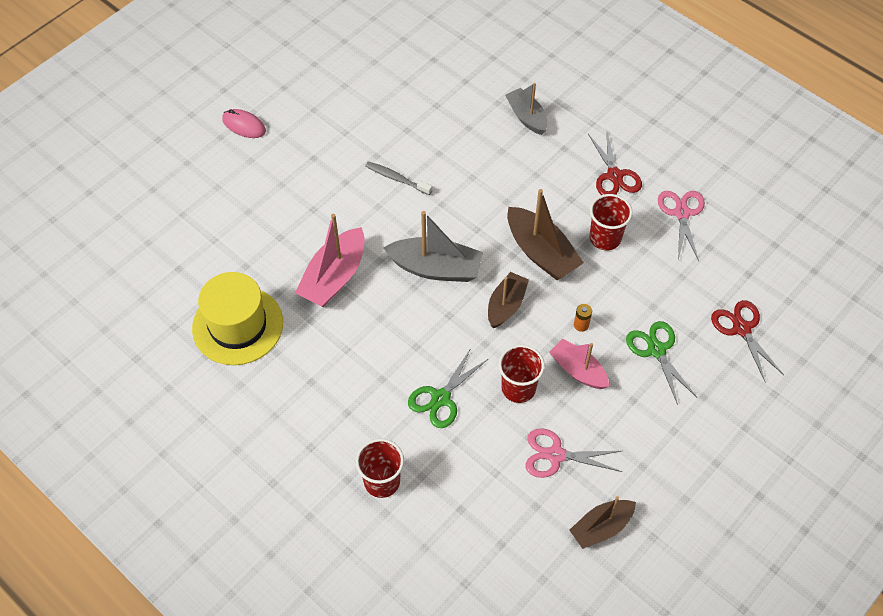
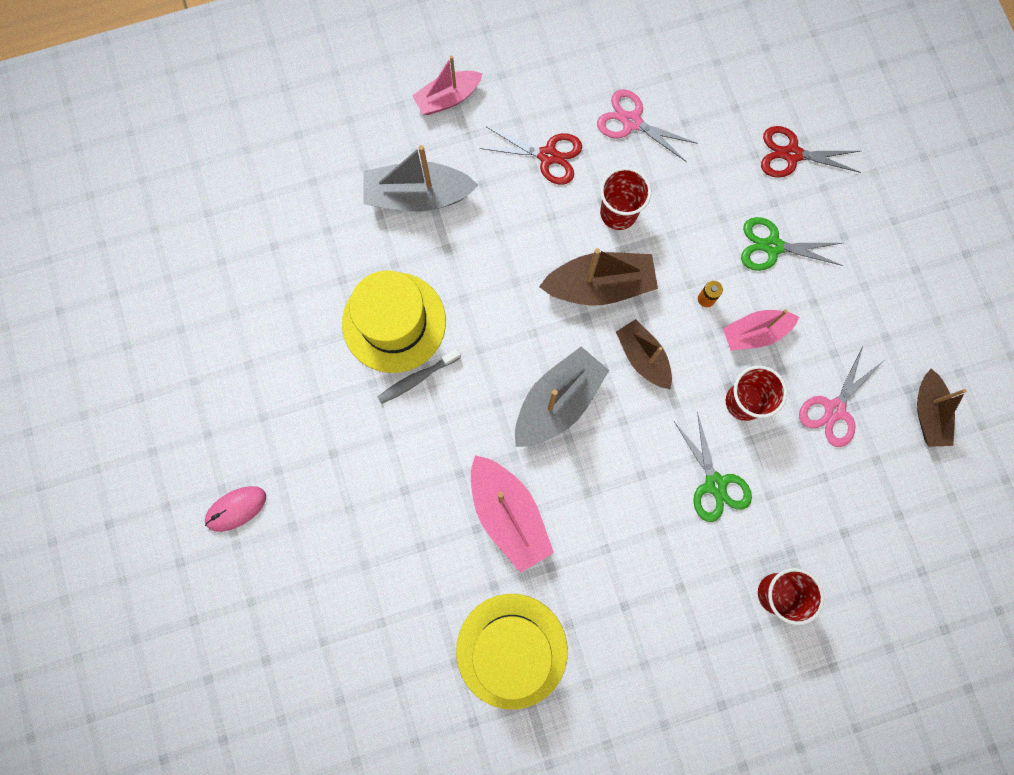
camera: 60 degrees left, 20 degrees up
(427, 147) = (394, 322): none -> yellow hat
(526, 117) = (418, 196): grey boat -> grey boat, size x1.52
(610, 99) = (448, 98): none -> pink boat

